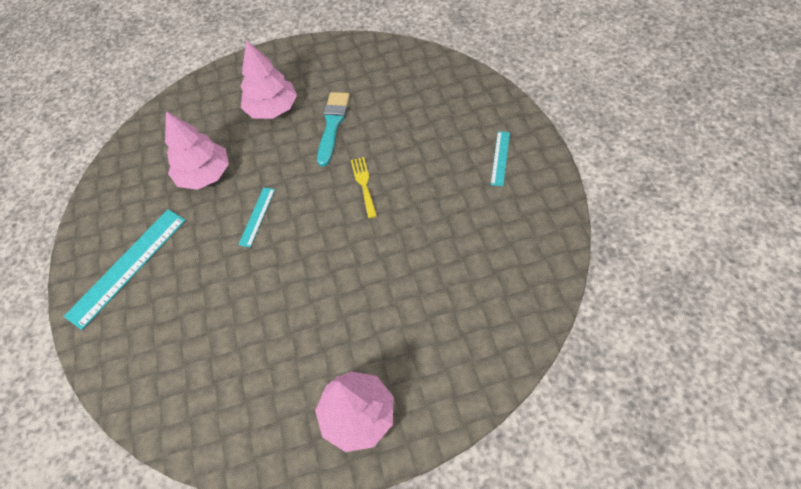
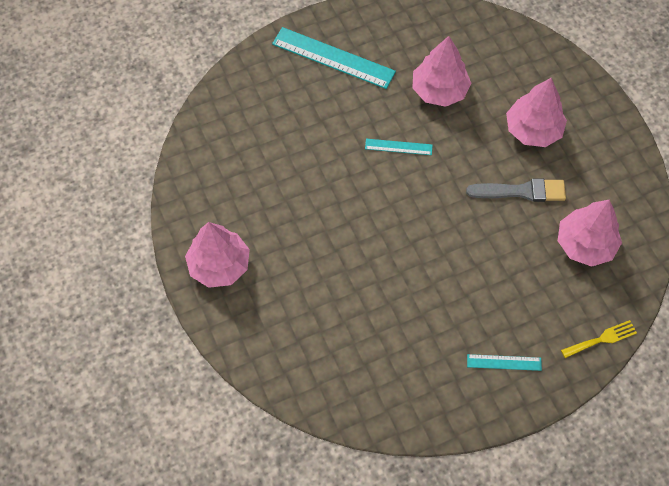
camera: 75 degrees right, 5 degrees up
(332, 125) = (521, 191): turquoise brush -> grey brush
(364, 184) = (449, 233): yellow fork -> yellow fork (602, 339)
(394, 88) = (585, 244): none -> pink tree

